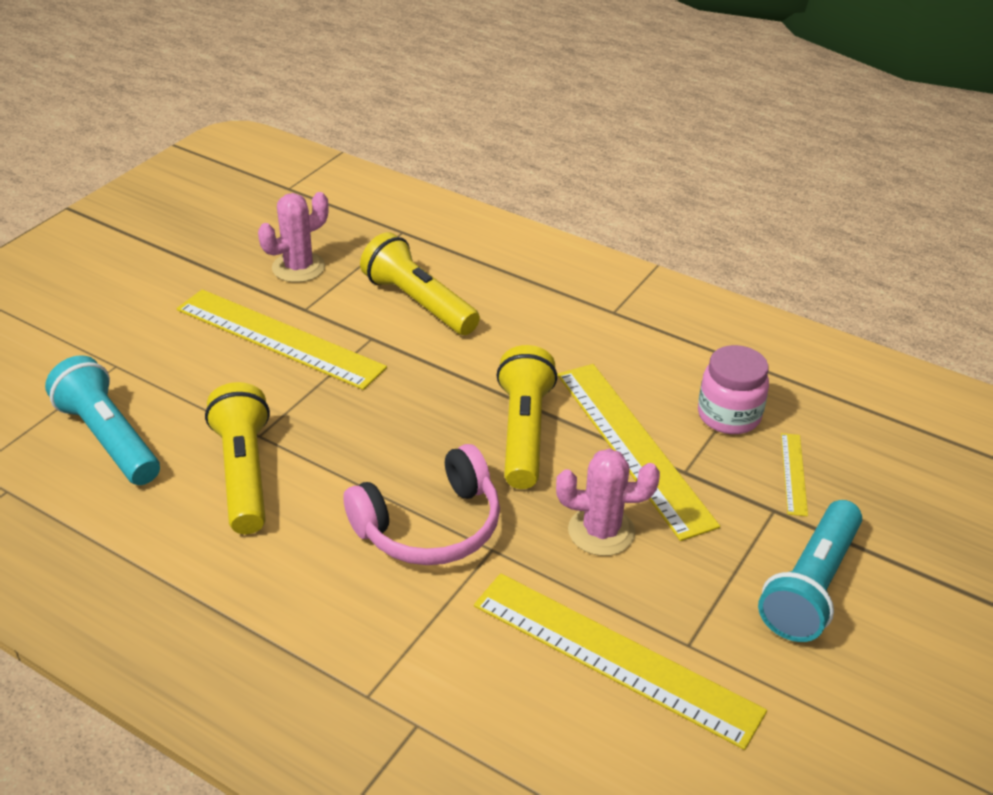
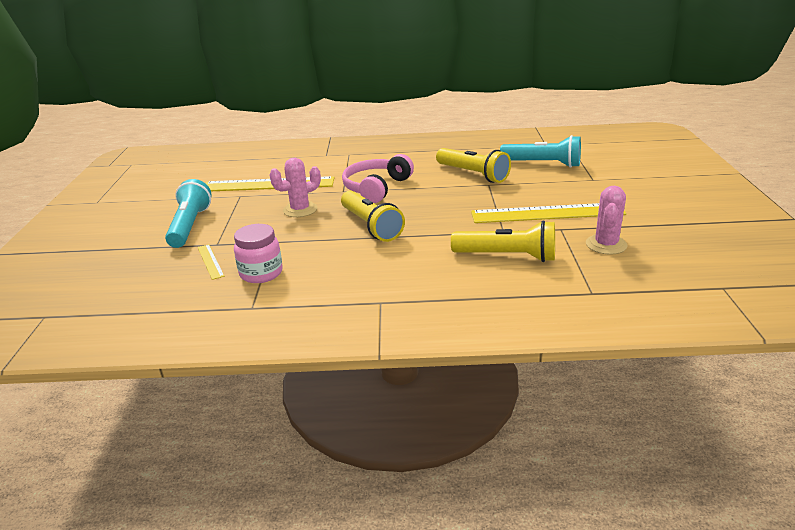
camera: 150 degrees right, 10 degrees down
(633, 446) = (308, 241): yellow ruler -> none

